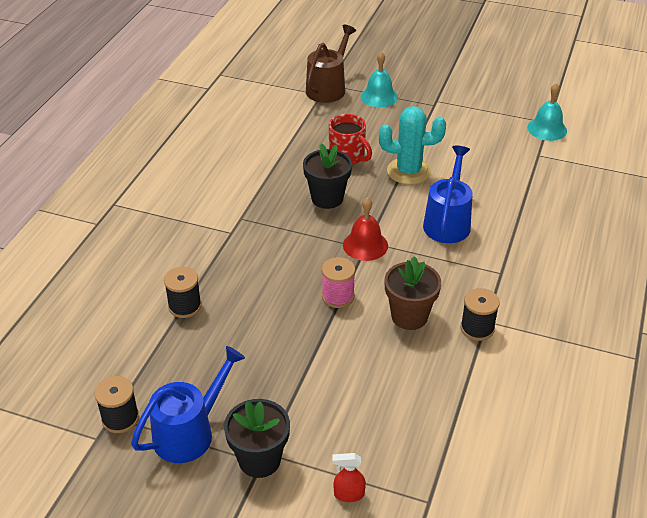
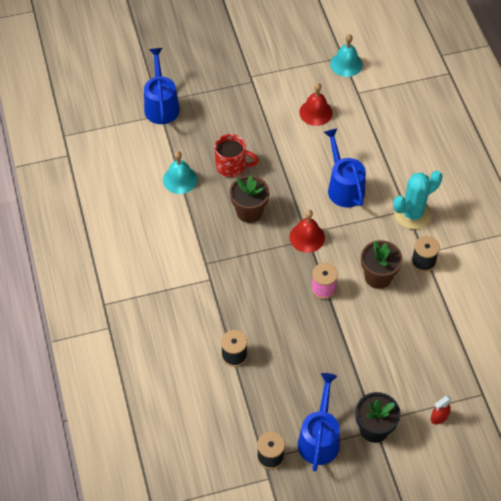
camera: 35 degrees left, 15 degrees up
(327, 198) = (249, 212): black flower pot -> brown flower pot
(328, 88) = (161, 106): brown watering can -> blue watering can
(379, 96) = (206, 94): turquoise bell -> turquoise bell (180, 179)
(408, 171) = (284, 156): turquoise cactus -> turquoise cactus (412, 214)
(476, 152) = (315, 112): none -> red bell

